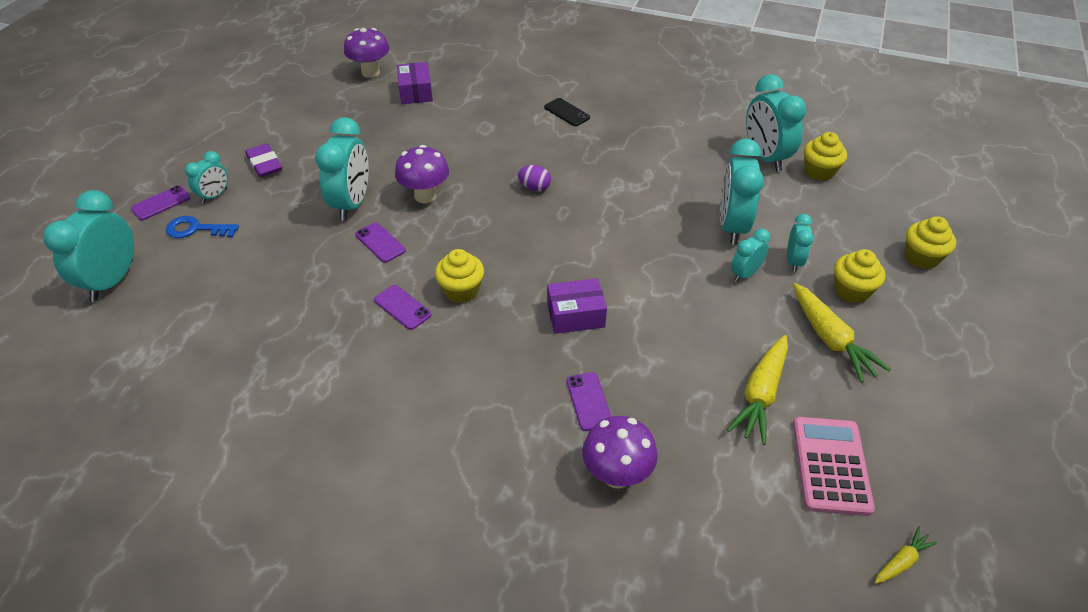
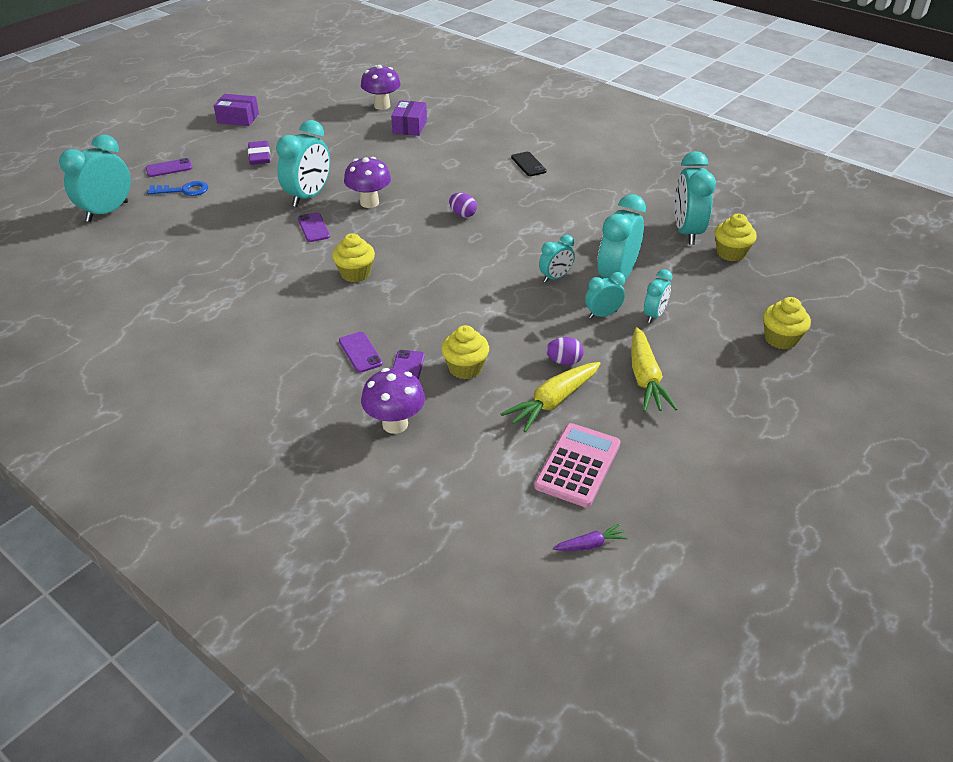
camera: 20 degrees right, 5 degrees down
(196, 229) = (184, 190): blue key -> blue key turned 150 degrees clockwise
(215, 196) = (210, 171): turquoise clock -> turquoise clock (555, 277)
(402, 307) = (302, 275): purple phone -> purple phone (360, 352)
(575, 315) = (435, 311): purple box -> purple box (238, 118)
(742, 341) = (564, 361): none -> purple egg
(851, 291) = (692, 348): yellow cupcake -> yellow cupcake (465, 368)
(901, 561) = (590, 544): yellow carrot -> purple carrot

